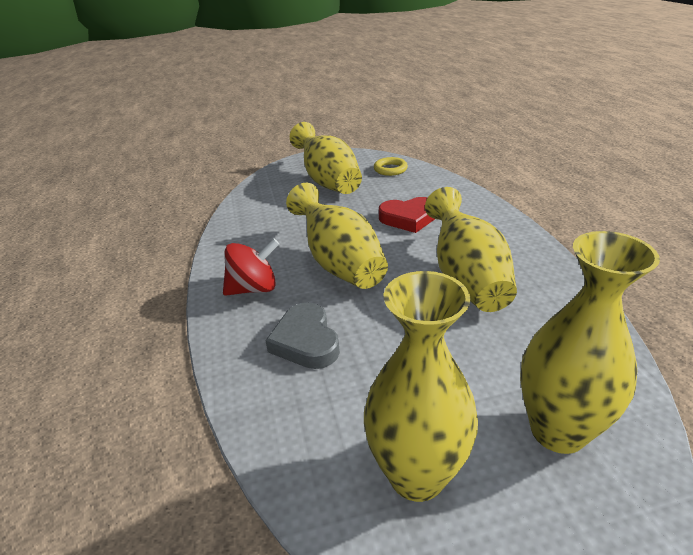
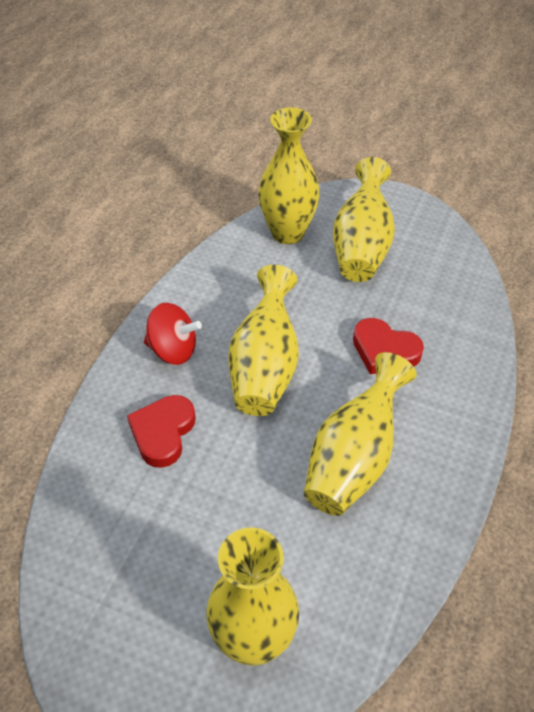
camera: 35 degrees right, 15 degrees up
(306, 341) = (163, 433): grey heart -> red heart
(390, 169) = (444, 265): yellow ring -> none
(416, 475) = (129, 594): yellow vase -> yellow vase (287, 233)

